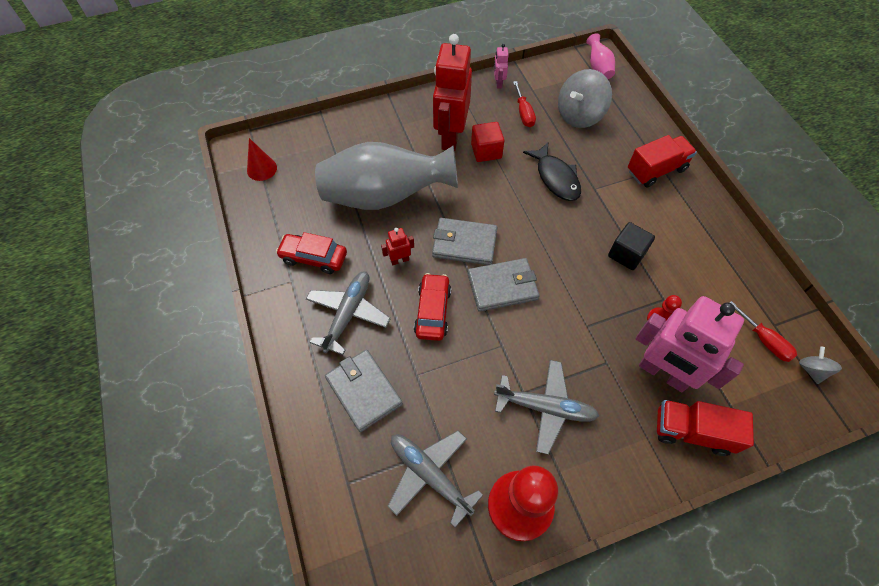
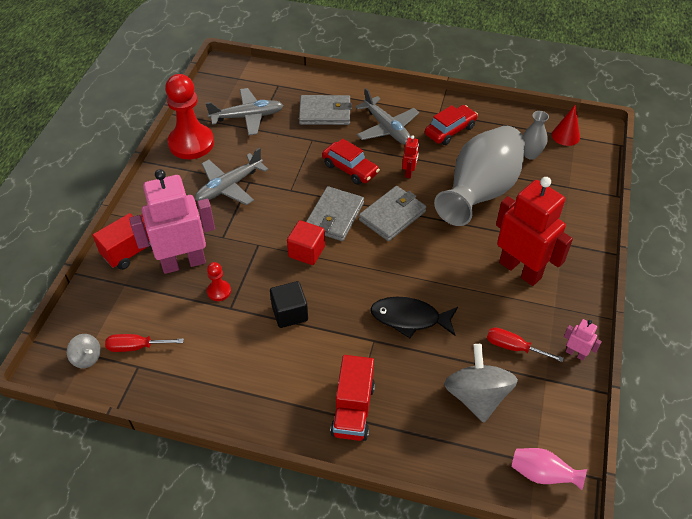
camera: 125 degrees right, 10 degrees down
(307, 183) = (530, 154): none -> grey vase
(486, 151) = (482, 286): red cube -> red cube (306, 252)

